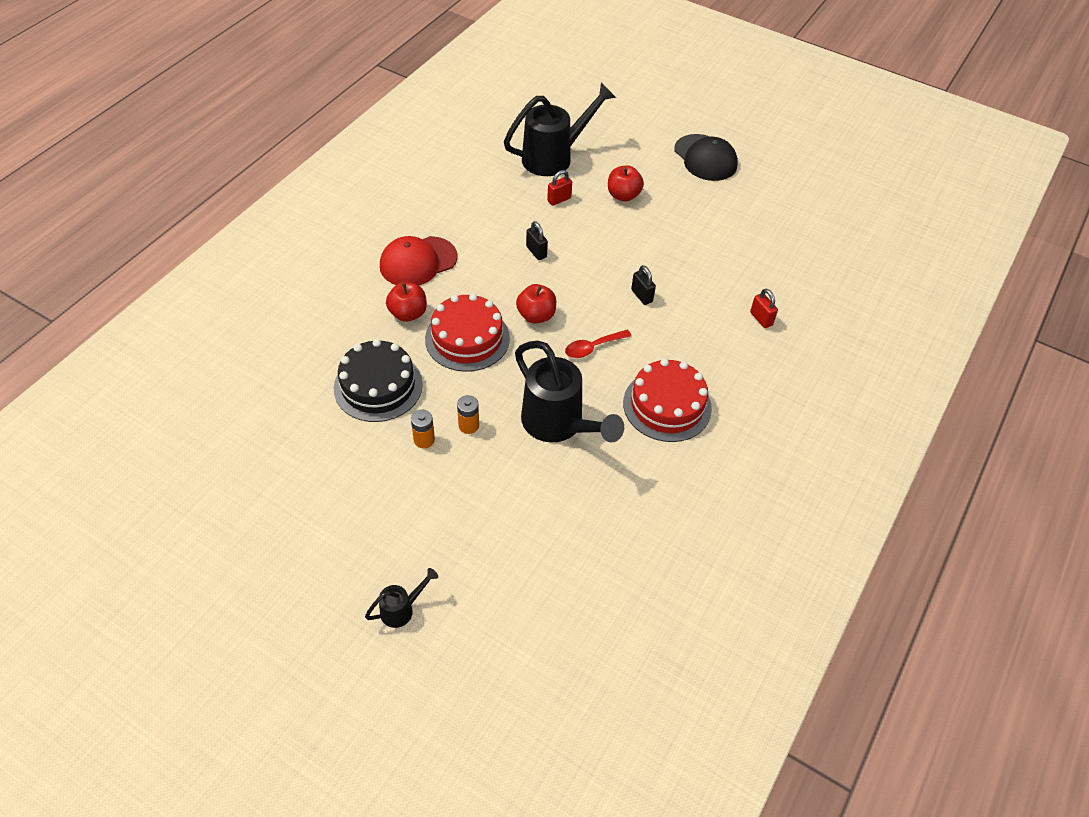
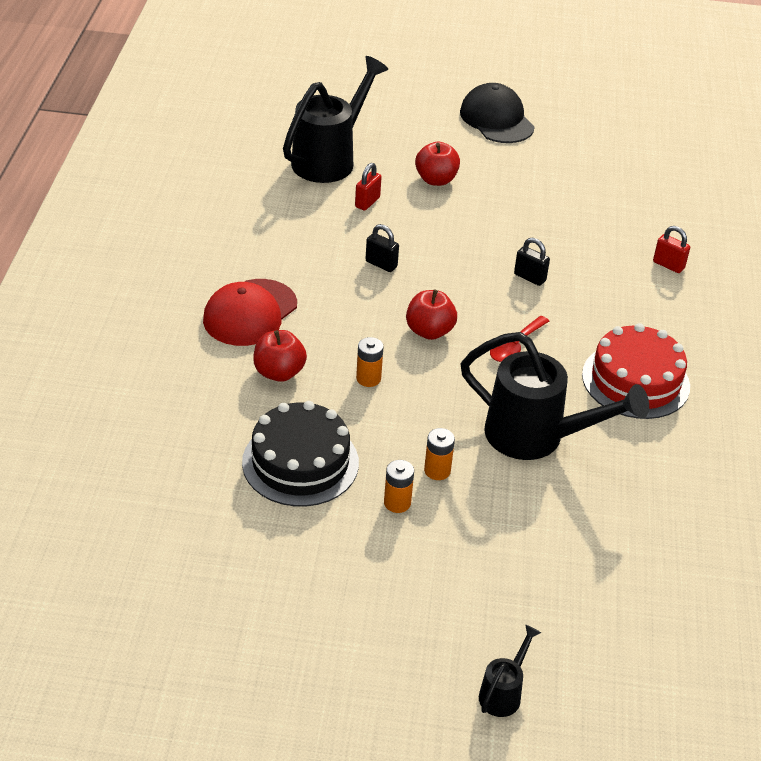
camera: 25 degrees left, 10 degrees down
(467, 338) = (368, 378): red cake -> orange battery
(705, 158) = (496, 119): black cap -> black cap turned 150 degrees counterclockwise

